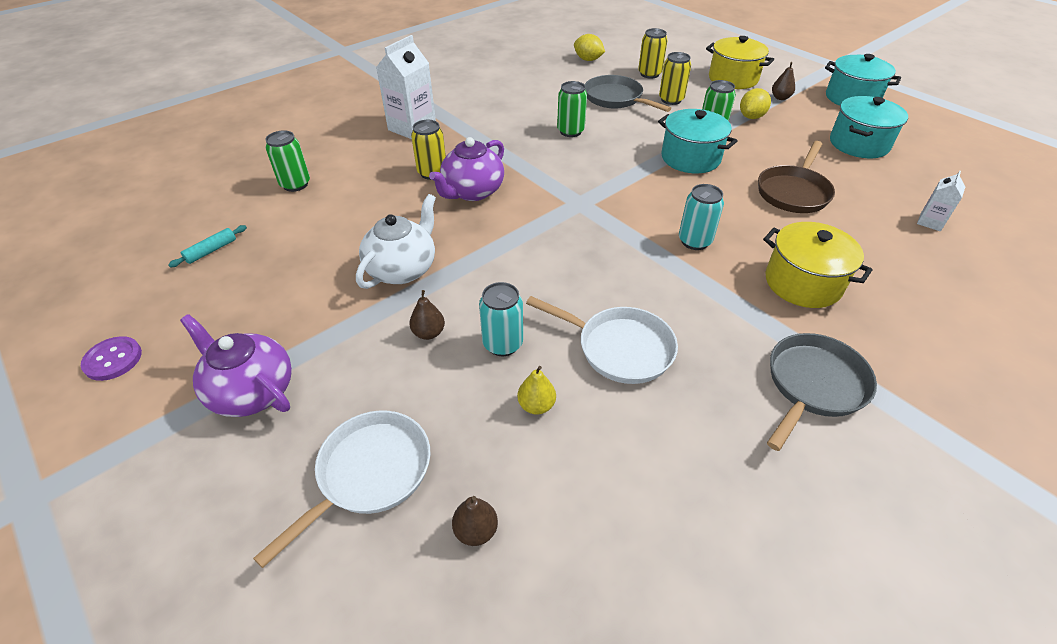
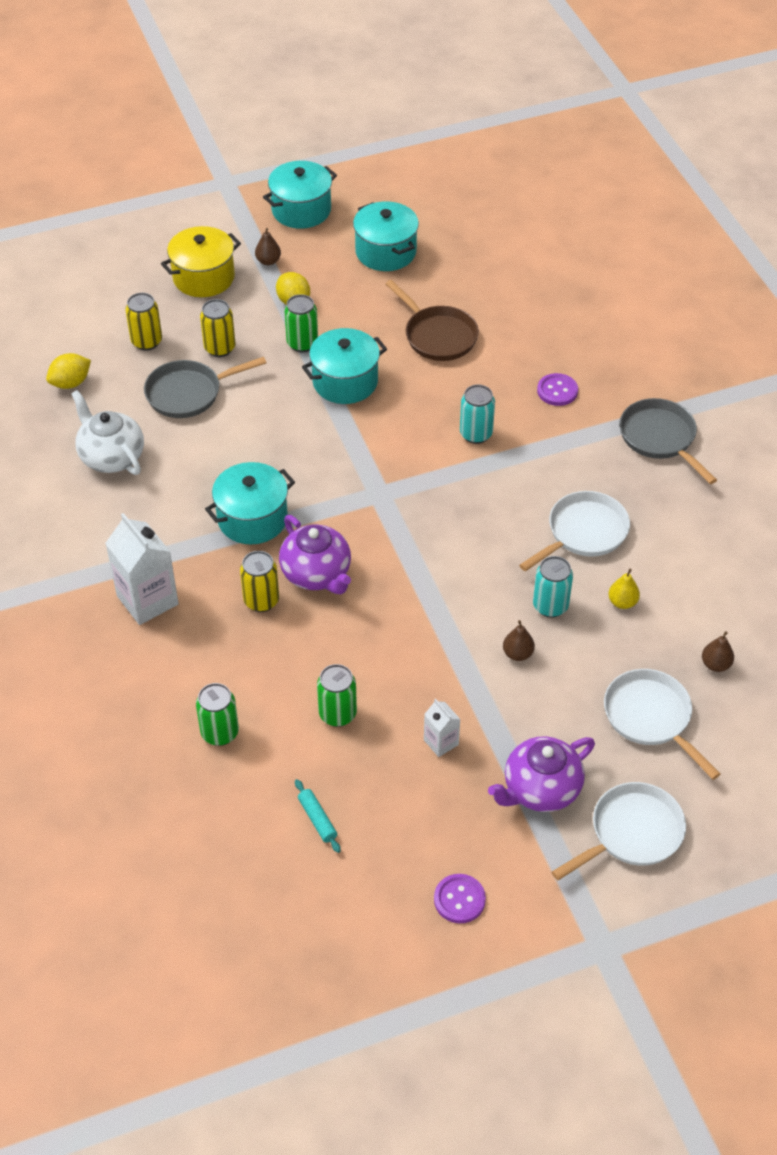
camera: 70 degrees left, 5 degrees up
(190, 492) = (631, 833): none -> white pan
(403, 269) = (421, 657): white teapot -> white teapot (111, 456)
(513, 150) = (252, 518): none -> turquoise pot
(570, 131) = (239, 457): green can -> green can (337, 714)
(803, 283) = (557, 391): yellow pot -> purple button
(930, 222) = (519, 275): white carton -> white carton (441, 742)

